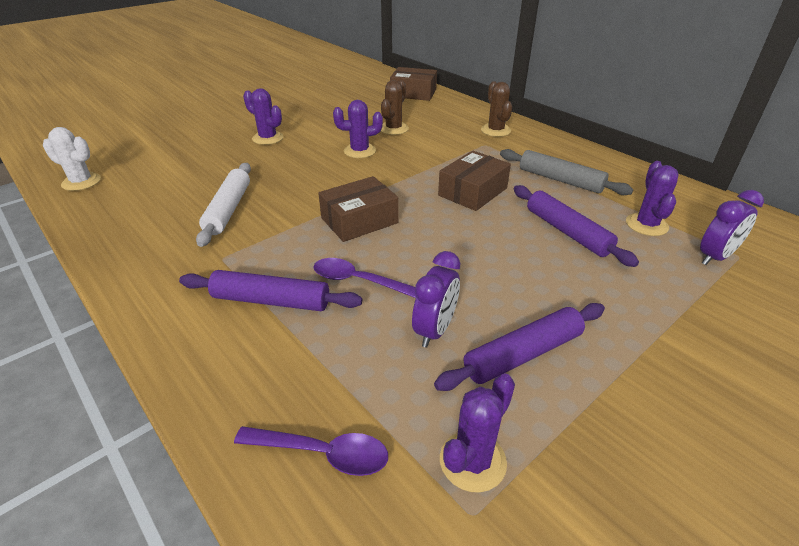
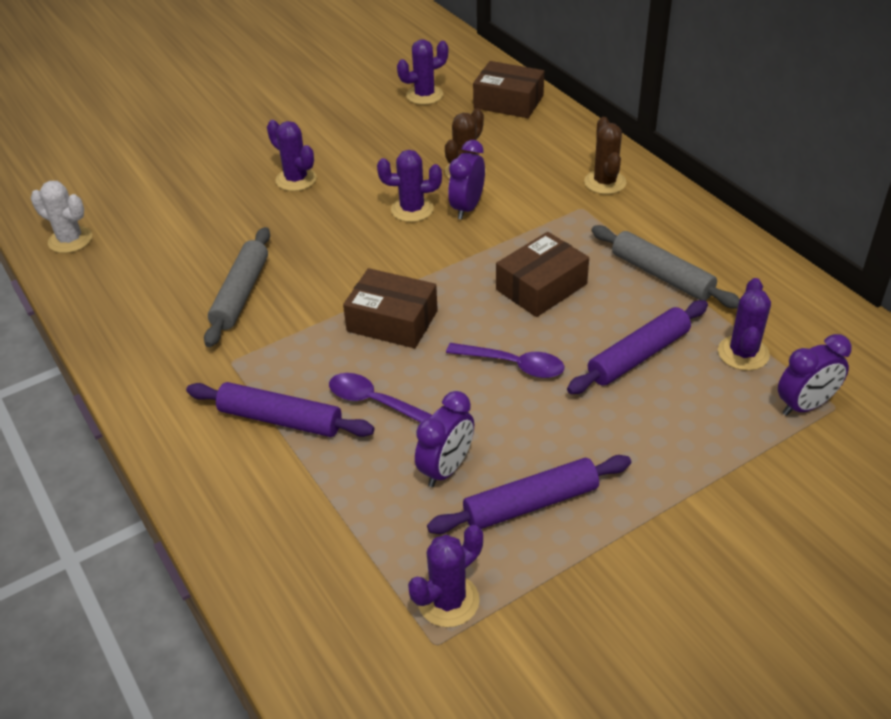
camera: 10 degrees right, 5 degrees up
(228, 209) = (240, 294): white rolling pin -> grey rolling pin
(322, 453) = (312, 579): purple spoon -> purple spoon (513, 365)
(354, 92) = (424, 95): none -> purple cactus
(359, 220) = (392, 321): brown box -> brown box turned 45 degrees clockwise
(401, 148) = (467, 208): none -> purple clock
(567, 232) = (638, 356): purple rolling pin -> purple rolling pin turned 75 degrees clockwise

